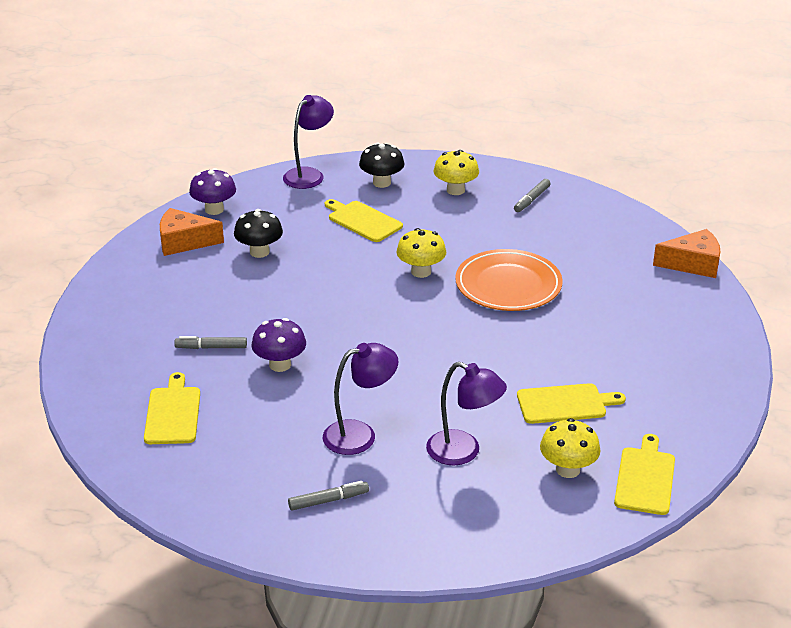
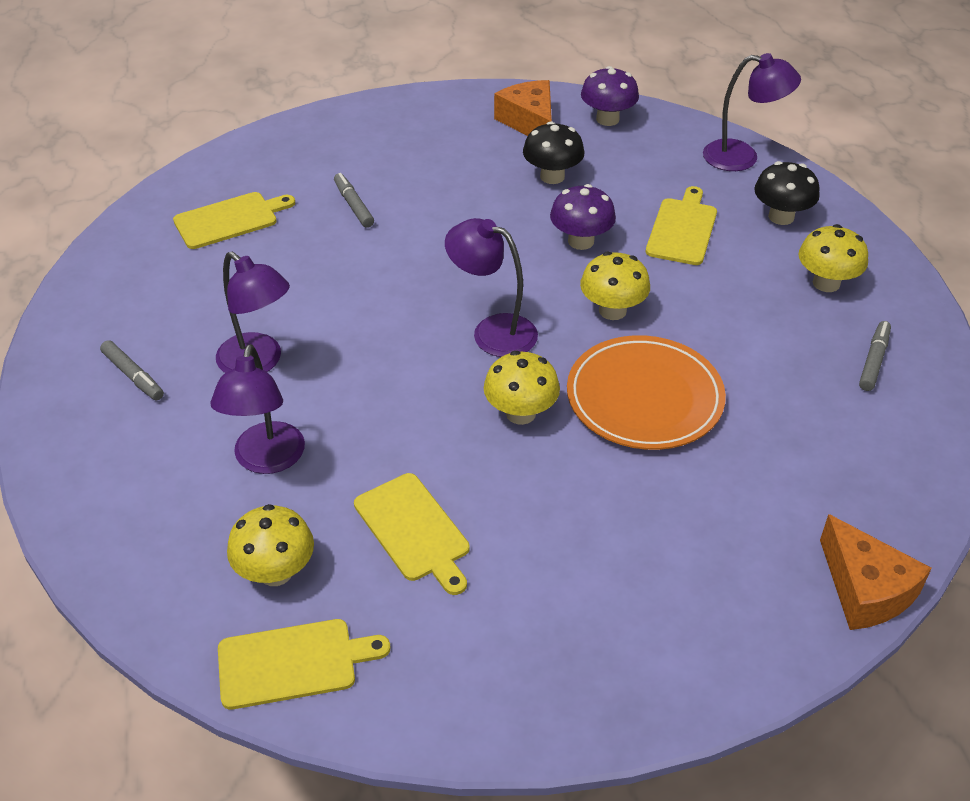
camera: 65 degrees right, 10 degrees up
(280, 365) = (352, 262): purple mushroom -> purple mushroom (581, 241)
(405, 324) = (492, 331): none -> purple lamp
(490, 335) = (520, 413): none -> yellow mushroom
(532, 200) = (873, 361): grey marker -> grey marker turned 105 degrees clockwise

